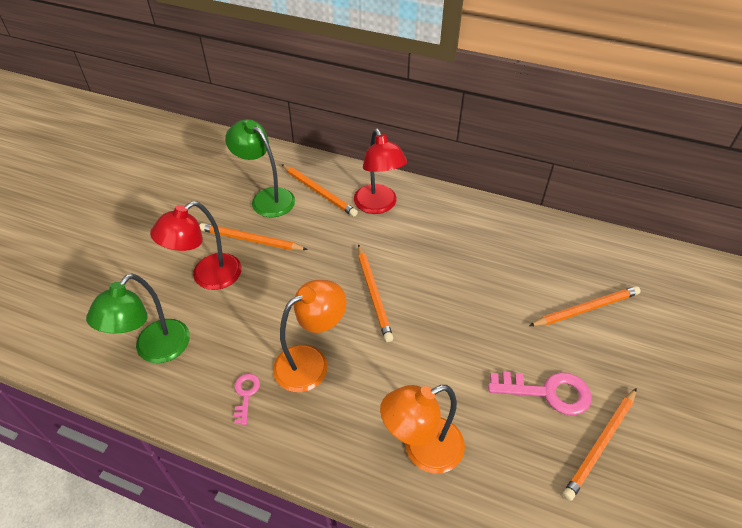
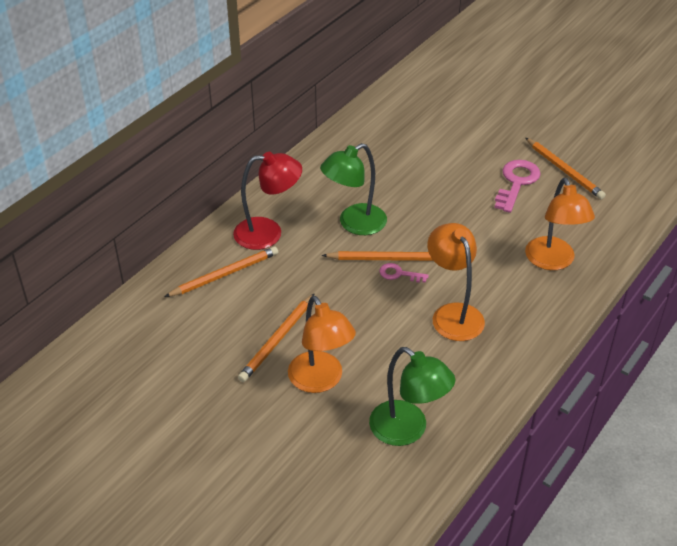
camera: 75 degrees left, 5 degrees down
(208, 277) = (320, 381): red lamp -> orange lamp
(246, 394) = (477, 363): pink key -> pink key (399, 274)
(266, 198) = (214, 319): green lamp -> green lamp (354, 224)
(586, 308) = (444, 139): orange pencil -> none

